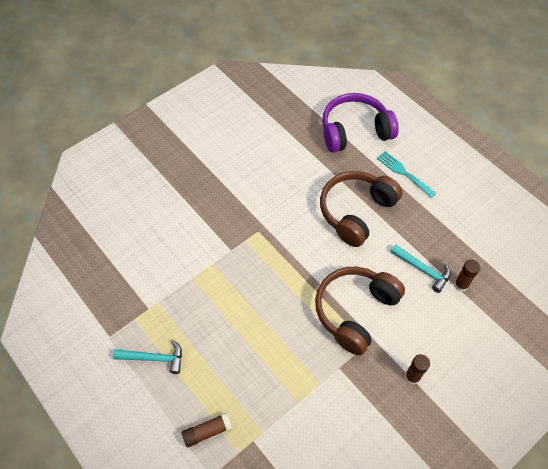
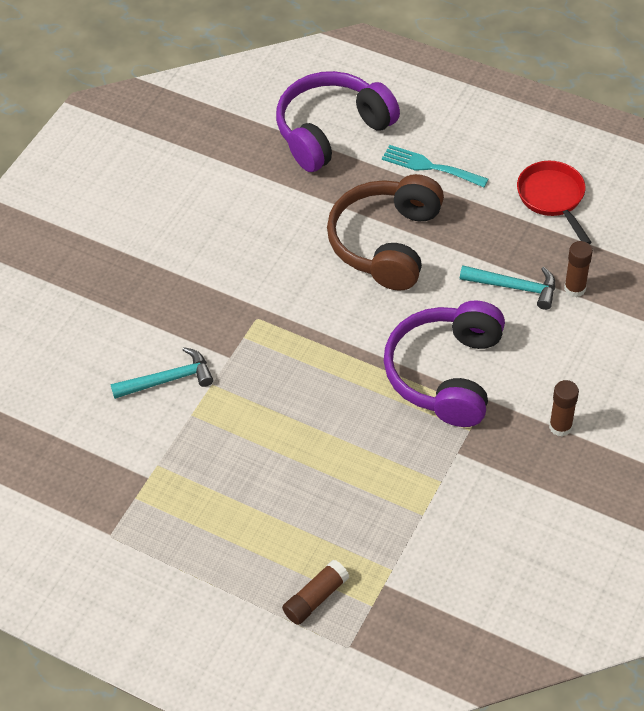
camera: 20 degrees left, 5 degrees down
(153, 358) = (191, 537): turquoise hammer -> turquoise hammer (168, 380)
(355, 311) = (446, 374): brown headphones -> purple headphones
(471, 220) = (553, 198): none -> red pan

